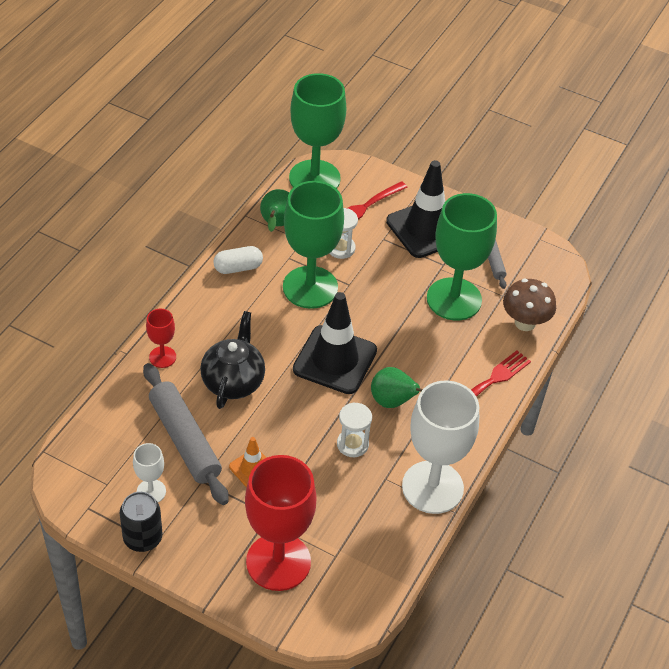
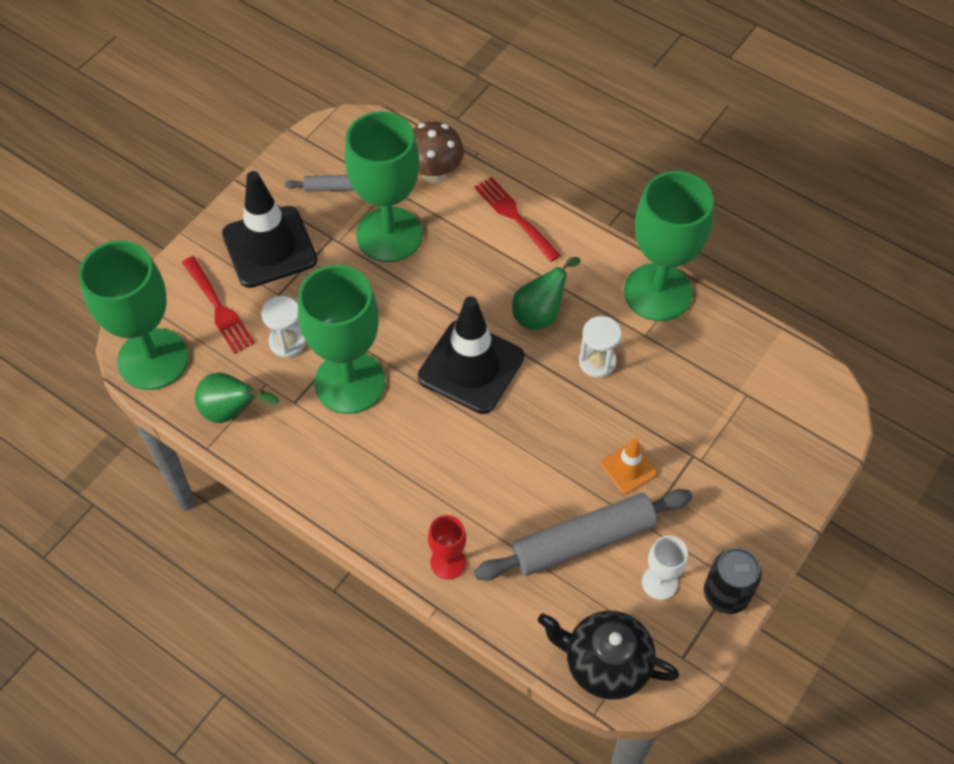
camera: 80 degrees left, 10 degrees up
(233, 381) = (495, 480): black teapot -> black teapot (605, 663)
(238, 268) = (303, 463): white capsule -> none
(278, 562) = (756, 451): red goblet -> none
(432, 487) = (658, 292): white goblet -> green goblet

